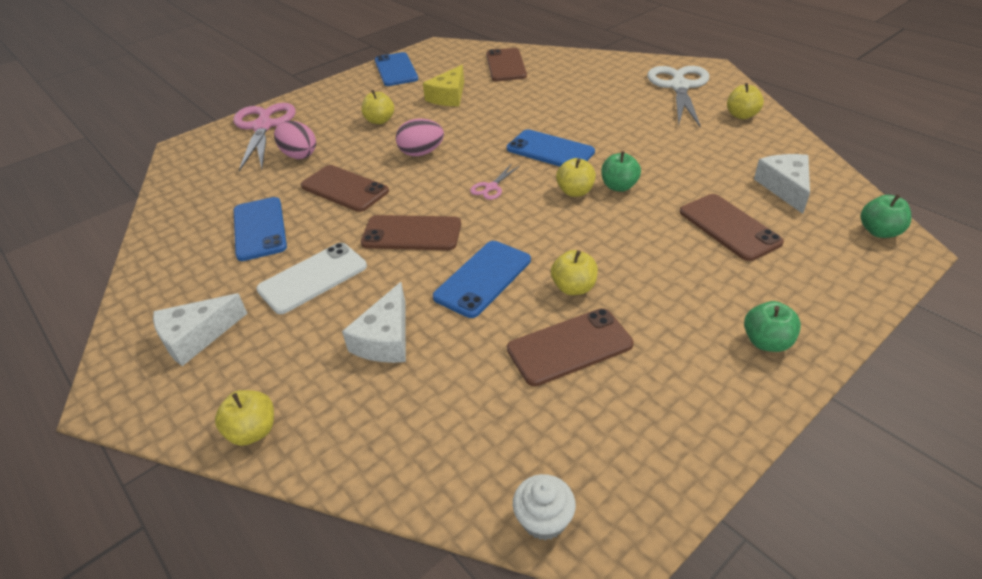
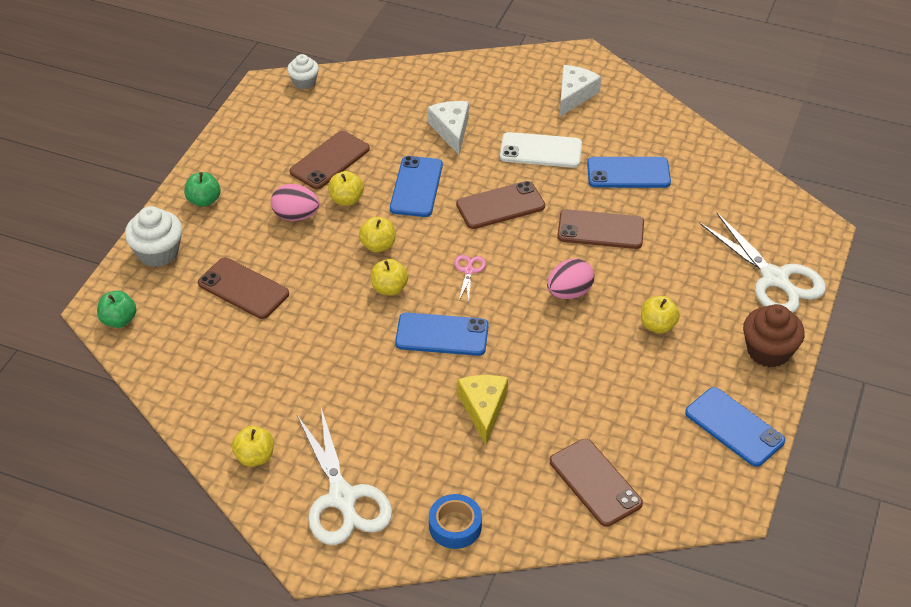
camera: 150 degrees right, 5 degrees up
(253, 431) = (482, 68): yellow apple -> yellow apple (378, 245)
(259, 229) = (628, 173): blue phone -> blue phone turned 45 degrees counterclockwise
(263, 127) = (774, 278): pink scissors -> white scissors
(299, 155) = (688, 254): pink egg -> pink egg (296, 216)
(313, 278) = (541, 150): white phone -> white phone turned 75 degrees clockwise
(326, 94) = (768, 351): none -> brown cupcake
(449, 96) = (616, 391): yellow cheese -> yellow cheese (483, 409)
(608, 65) = (455, 526): none -> blue tape
(619, 186) = (352, 306): green apple -> none
(785, 188) = (199, 350): white cheese -> none
(835, 291) = (158, 252): none -> white cupcake

